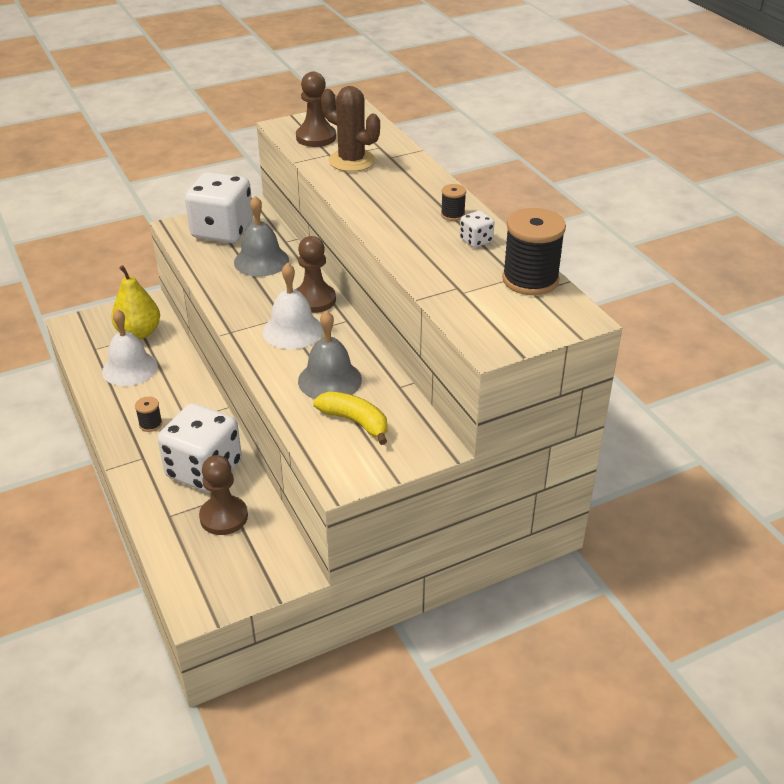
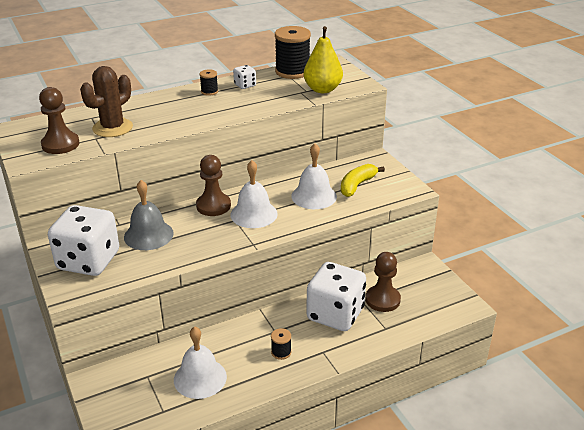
camera: 90 degrees left, 5 degrees down
(139, 333) = (142, 379): yellow pear -> yellow pear (322, 89)
(330, 380) = (314, 196): grey bell -> white bell

